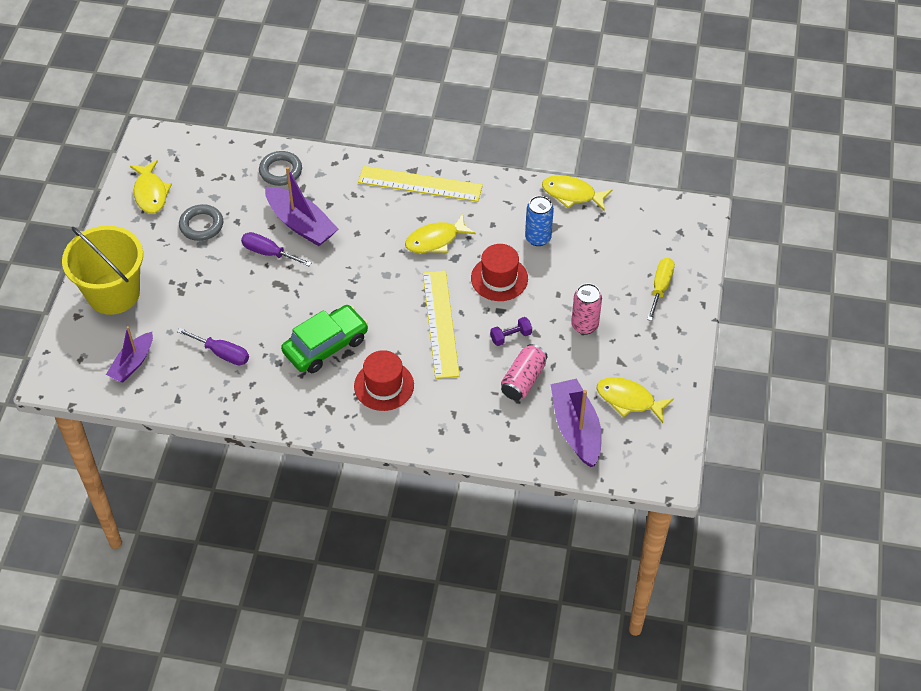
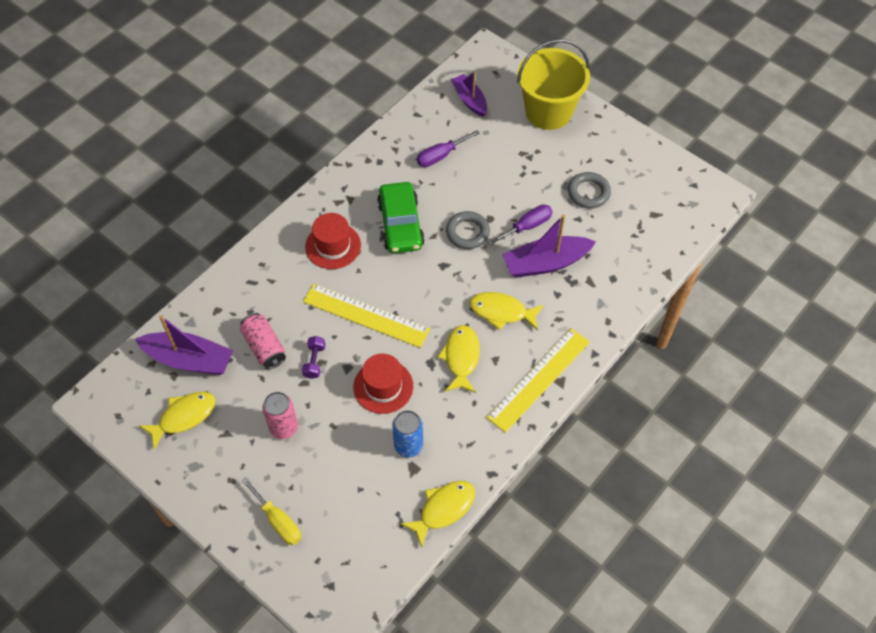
camera: 120 degrees right, 5 degrees up
(151, 193) = (648, 172): yellow fish -> yellow fish (501, 312)
(280, 171) = (621, 274): grey ring -> grey ring (467, 232)

